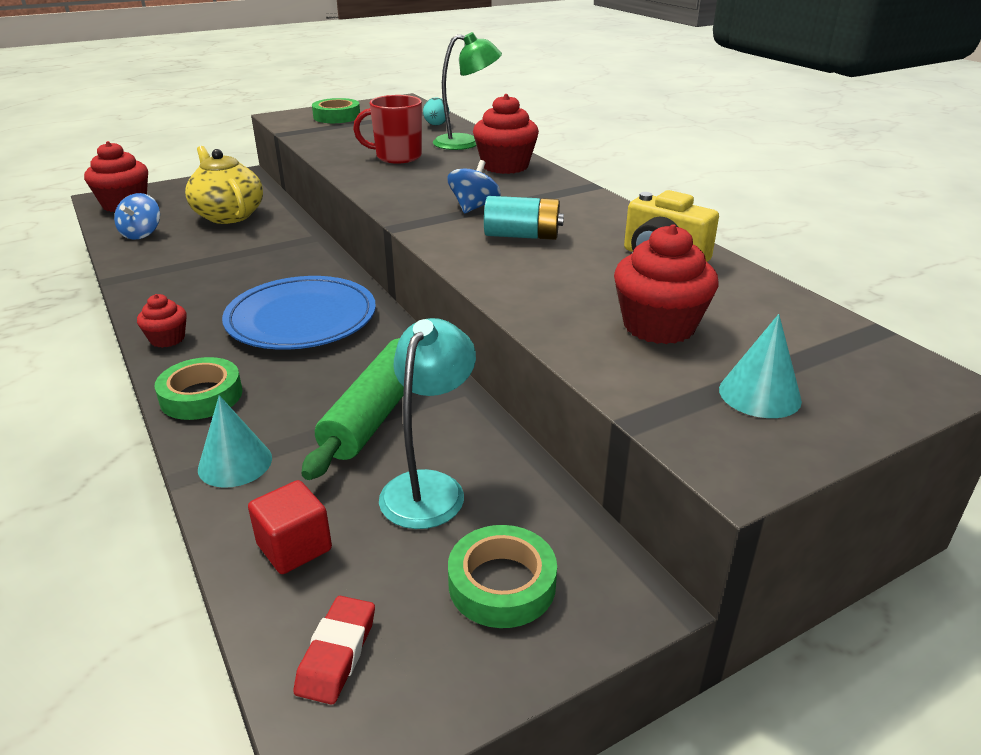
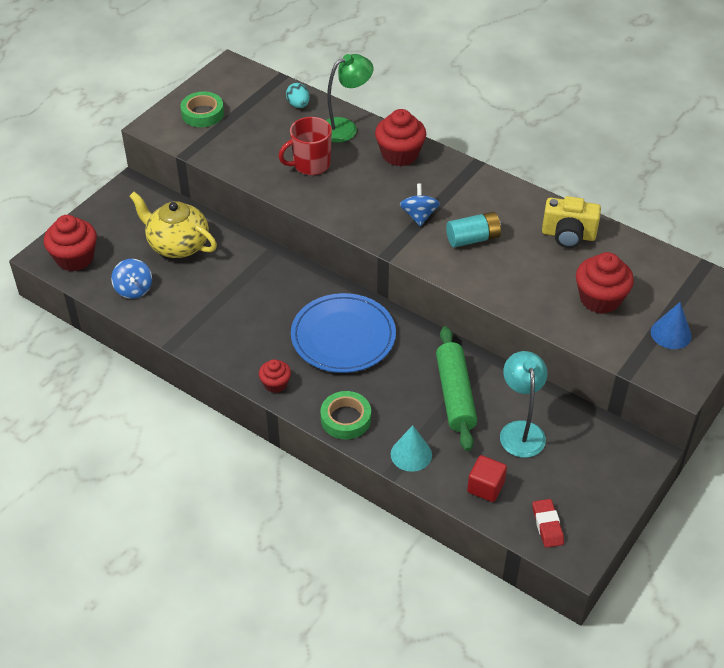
camera: 25 degrees left, 15 degrees up
(502, 584) = (590, 468): green tape -> none
(759, 394) = (671, 333): turquoise cone -> blue cone

